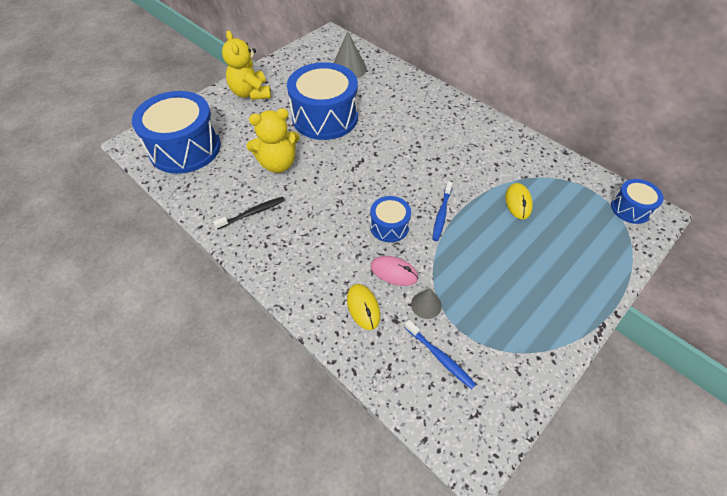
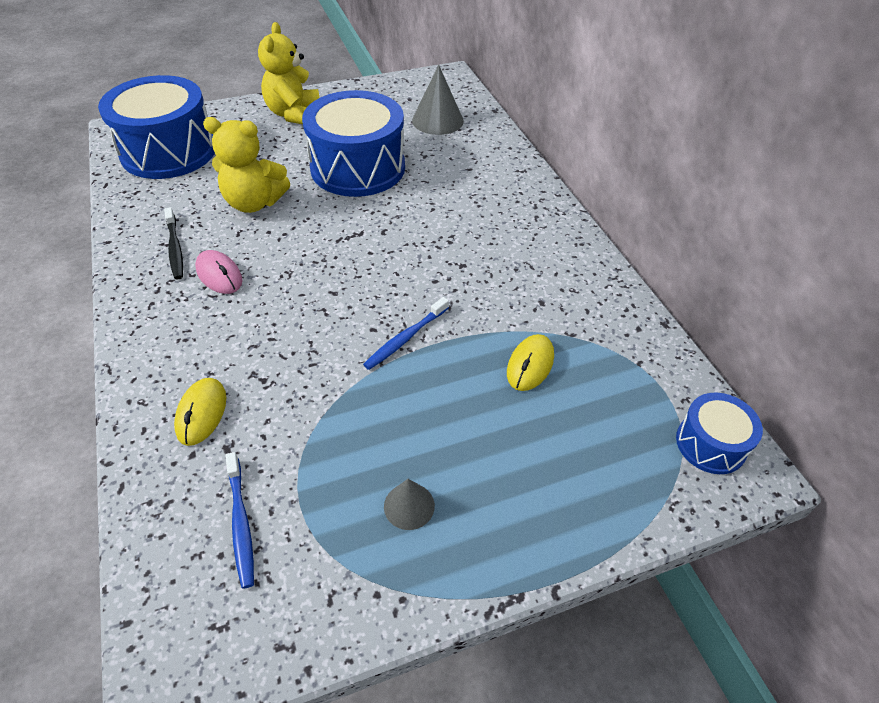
camera: 25 degrees right, 5 degrees down
(252, 213) = (175, 248): black toothbrush -> black toothbrush turned 75 degrees clockwise
(389, 226) = (323, 326): blue drum -> none
(394, 272) = (278, 386): pink mouse -> pink mouse (219, 275)
(426, 305) = (283, 446): grey cone -> grey cone (409, 506)

